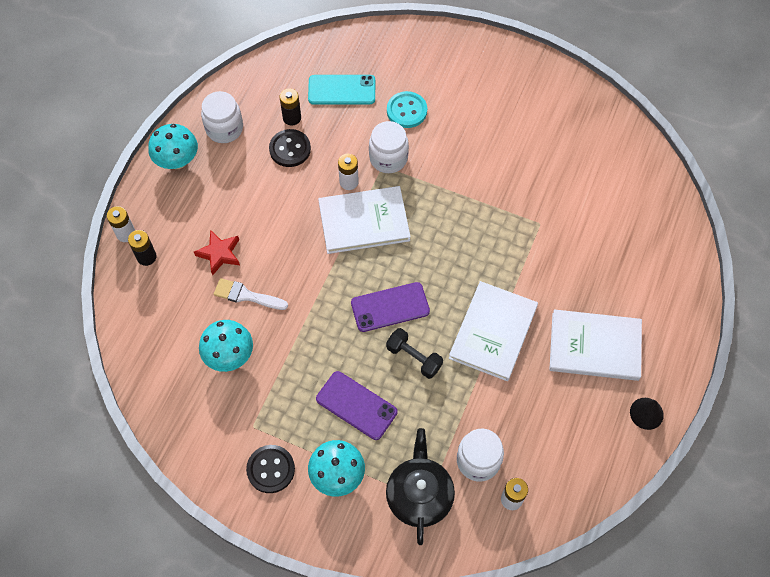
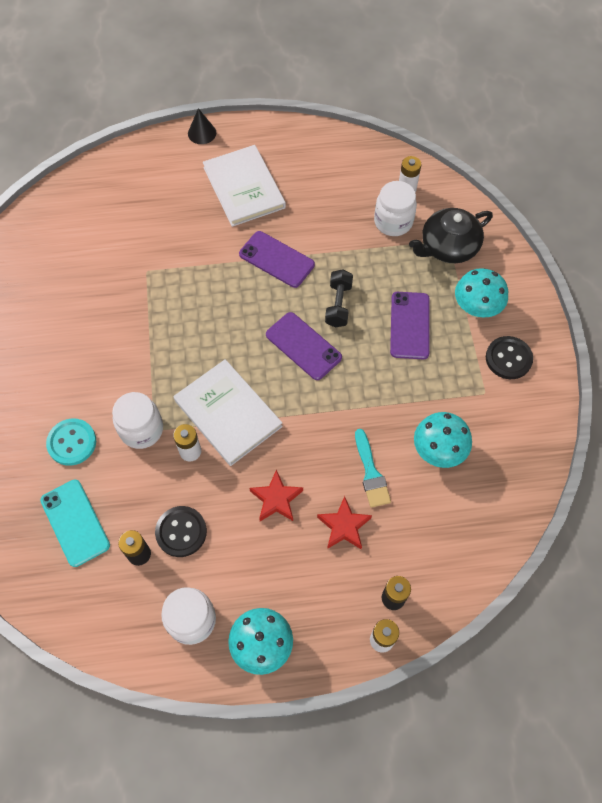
camera: 120 degrees left, 0 degrees up
(246, 295) = (371, 473): white brush -> turquoise brush
(271, 220) = (276, 499): none -> red star
(493, 332) = (276, 259): white book -> purple phone
(646, 413) = (279, 137): black cone -> black cone (202, 133)

